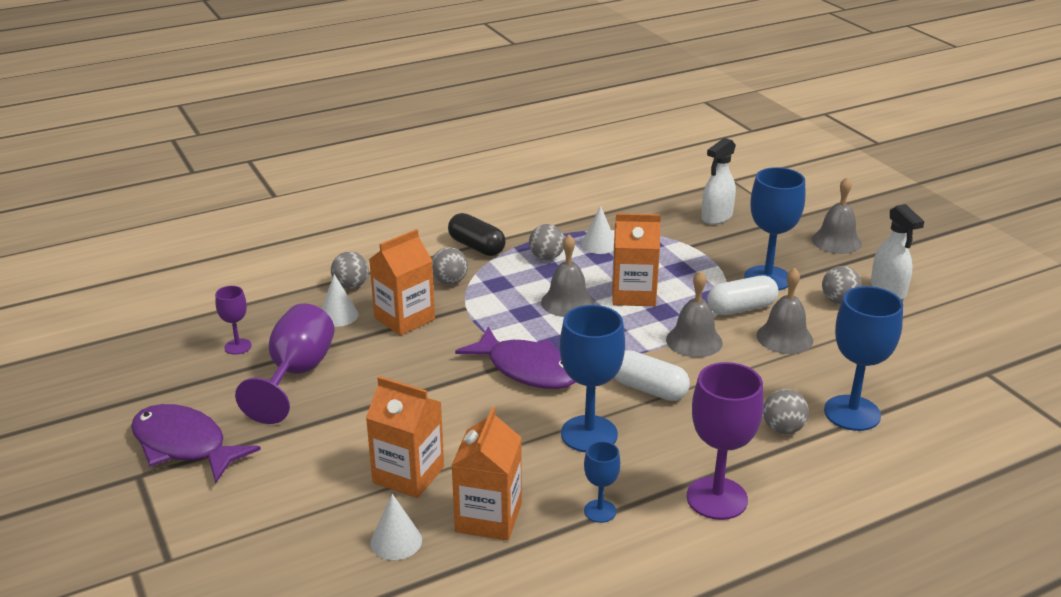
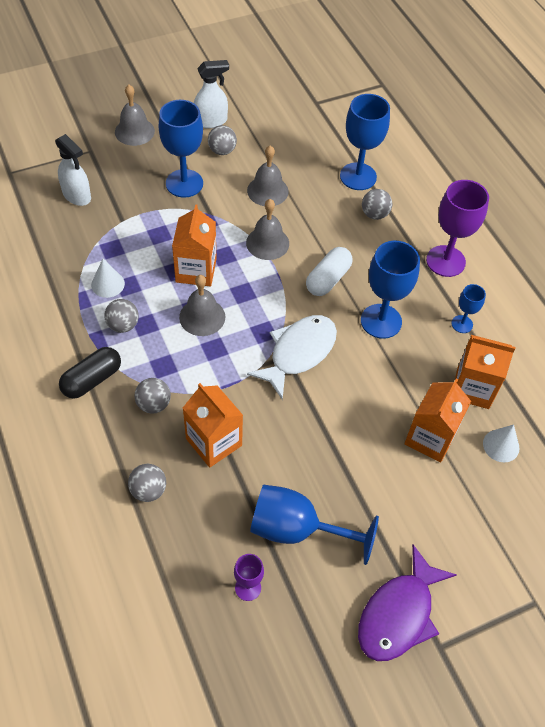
camera: 90 degrees left, 25 degrees up
(296, 374) = (296, 529): purple goblet -> blue goblet
(338, 315) = (202, 499): white cone -> none
(527, 369) = (299, 353): purple fish -> white fish
(741, 308) = (225, 207): white capsule -> none

